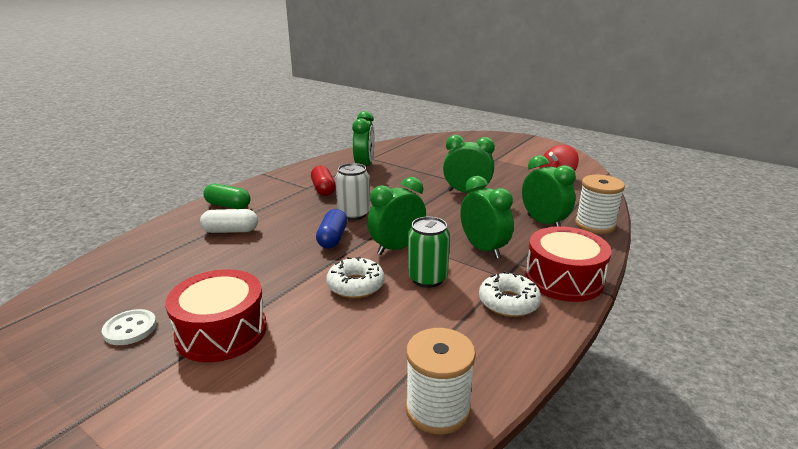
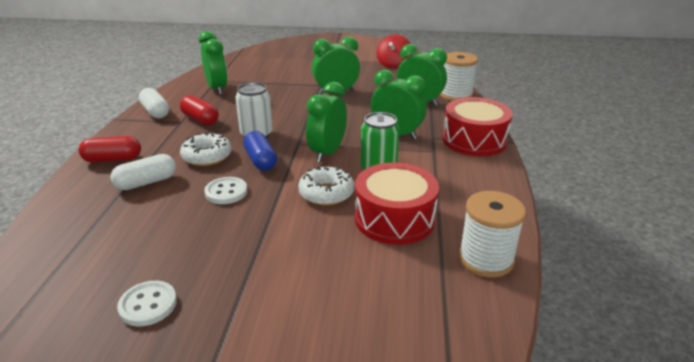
camera: 30 degrees left, 5 degrees up
(221, 331) = (249, 272): red drum -> red drum (394, 219)
(228, 205) = (113, 159): green capsule -> red capsule
(277, 257) = (226, 192): none -> white button
(297, 175) = (155, 112): none -> white capsule
(508, 302) = (455, 168): white donut -> white donut (207, 156)

